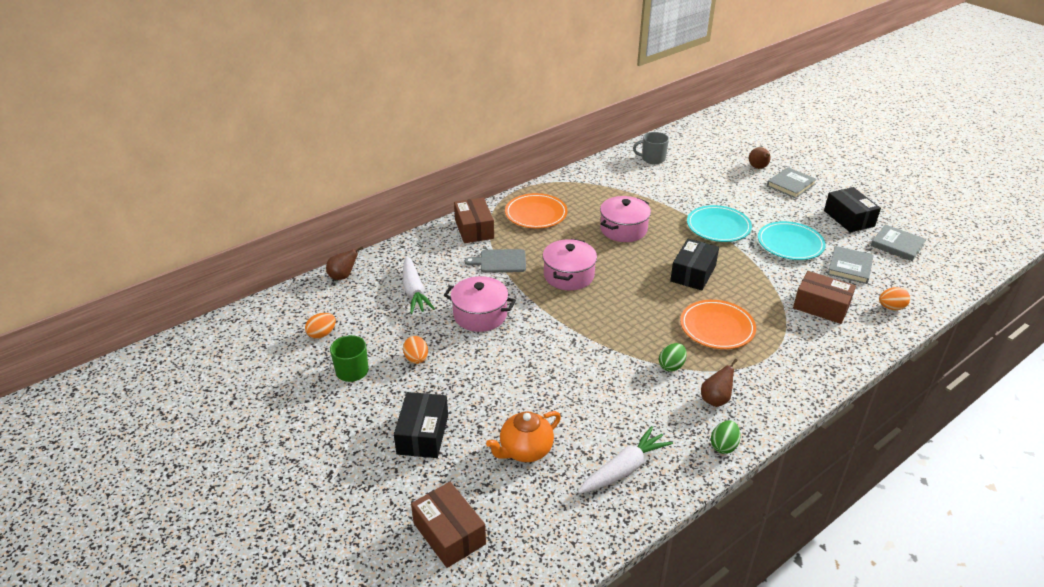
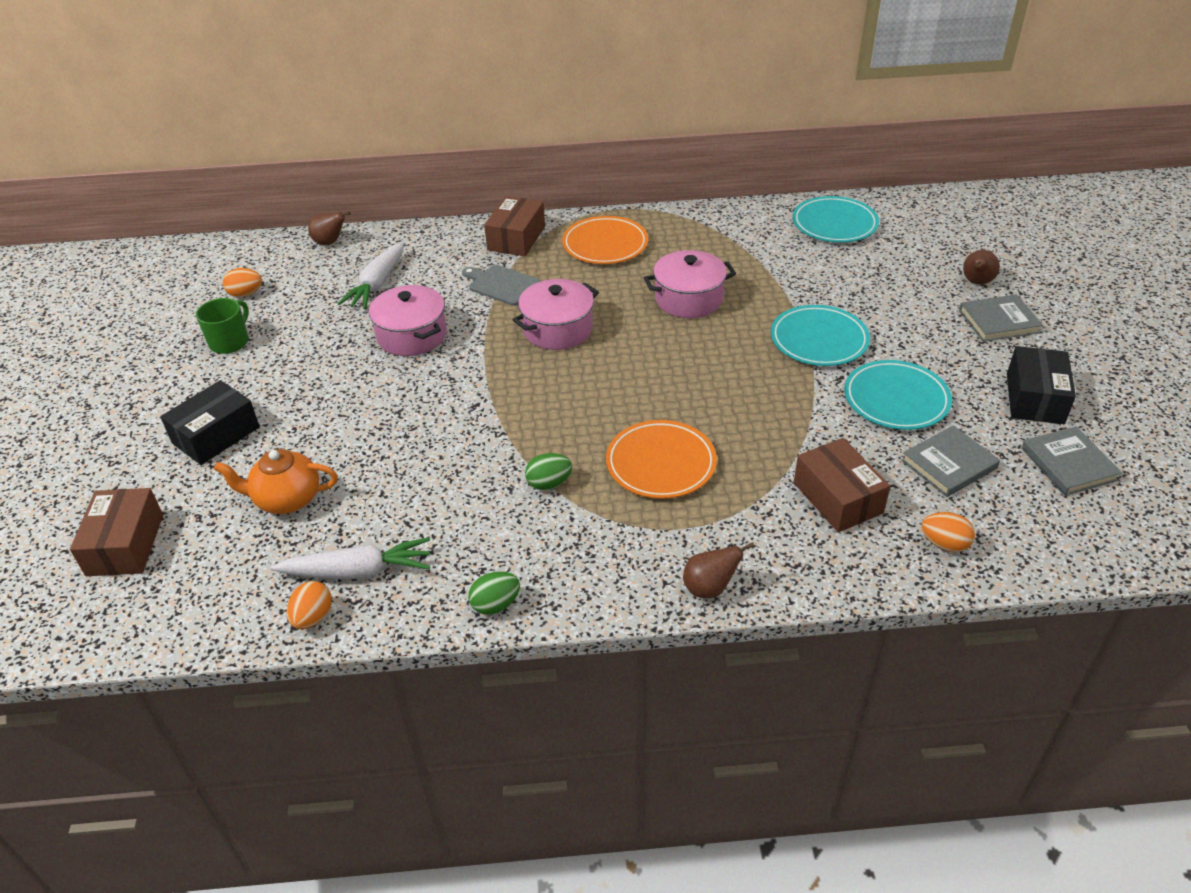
camera: 35 degrees right, 5 degrees up
(416, 359) = (298, 356): orange egg -> orange egg (313, 617)
(652, 159) = (834, 224): grey mug -> turquoise plate
(693, 273) = (712, 385): black box -> none
(715, 400) = (552, 547): brown pear -> brown pear (709, 588)

